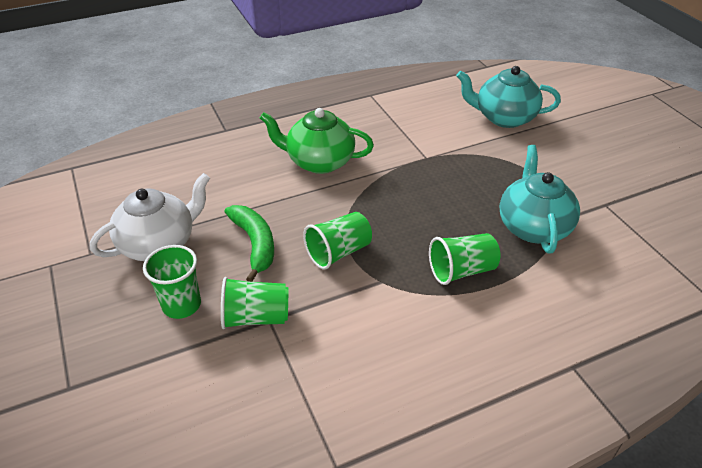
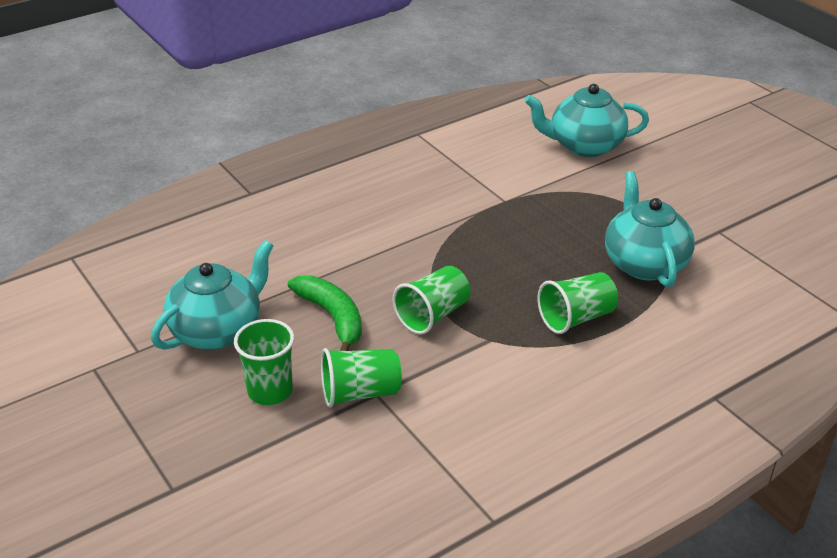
camera: 10 degrees left, 5 degrees down
(159, 244) = (218, 331): white teapot -> turquoise teapot
(319, 162) = (379, 218): green teapot -> none

